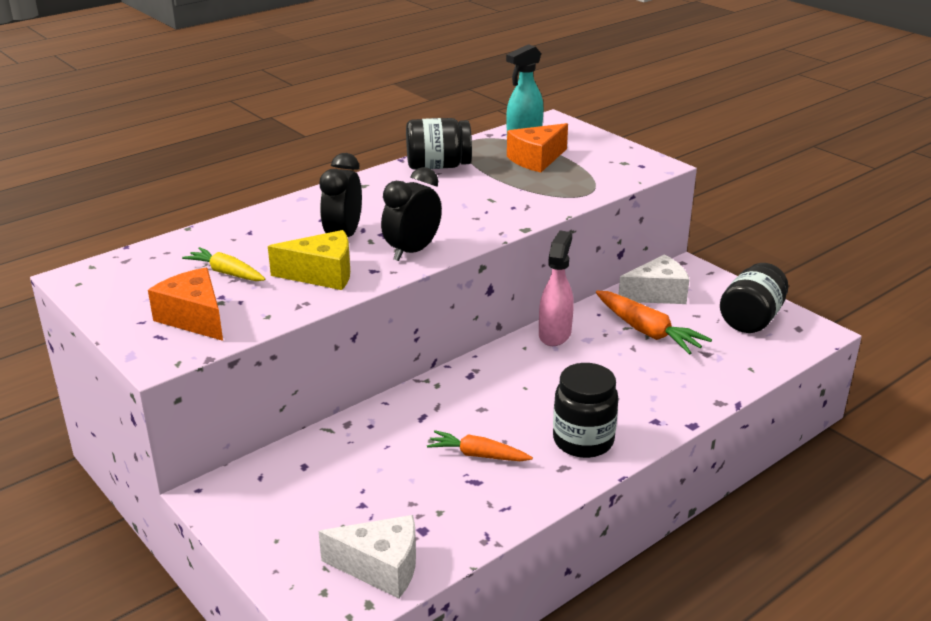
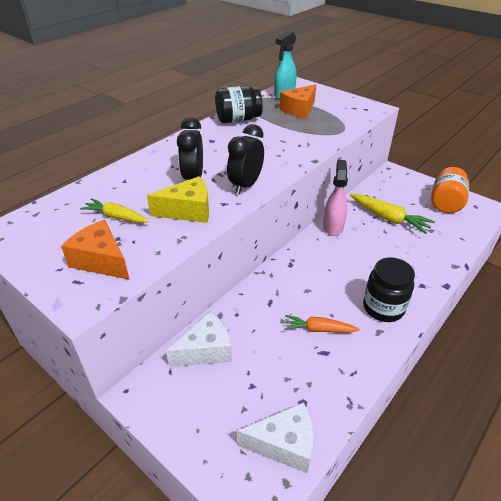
camera: 10 degrees left, 10 degrees up
(647, 331) = (388, 218): orange carrot -> yellow carrot
(657, 294) = (383, 191): white cheese -> white cheese (206, 350)
(751, 319) = (445, 203): black jar -> orange jar

